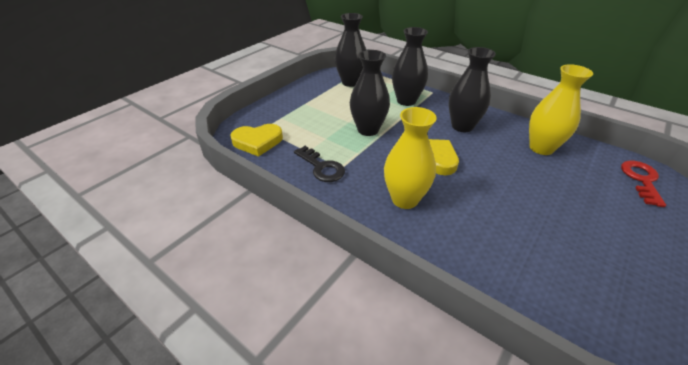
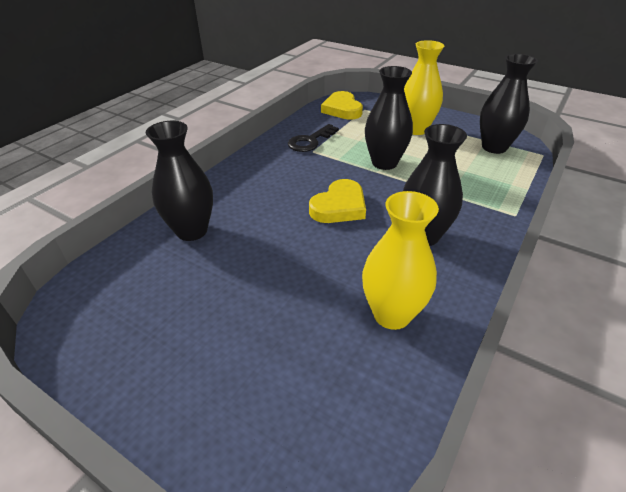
camera: 85 degrees right, 0 degrees up
(405, 199) = (267, 186): yellow vase -> yellow vase (415, 129)
(406, 101) = (470, 190): black vase -> black vase (192, 231)
(641, 180) = (326, 437): red key -> none

